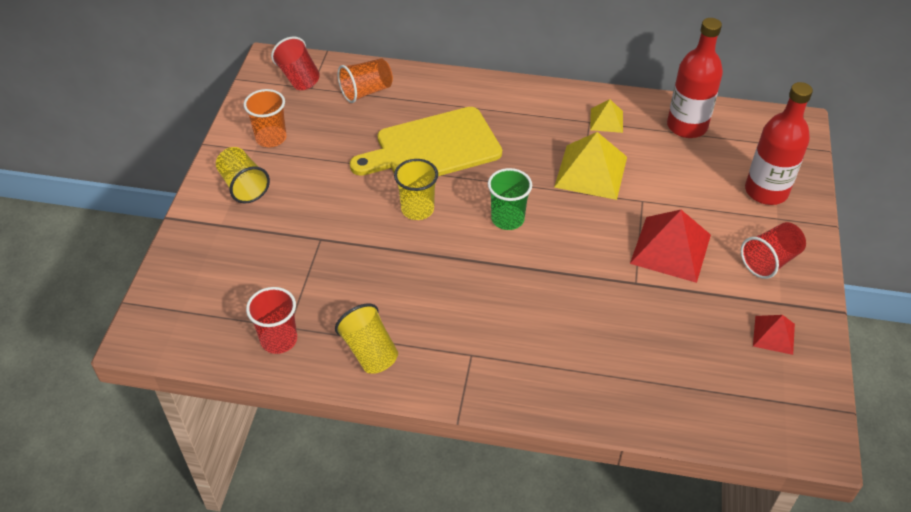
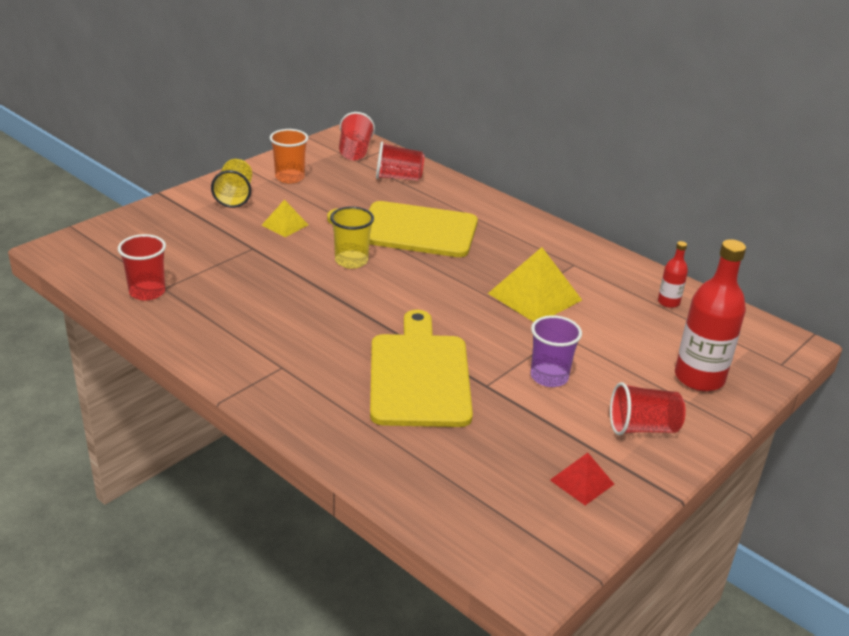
camera: 30 degrees right, 15 degrees down
(366, 91) = (398, 177): orange cup -> red cup
(370, 351) = (204, 329): yellow cup -> none
(507, 219) = (420, 297): green cup -> none
(581, 301) = (419, 375): none -> yellow cutting board
(606, 120) = (591, 269): yellow pyramid -> yellow pyramid (285, 225)
(670, 248) = (549, 377): red pyramid -> purple cup
(687, 126) = (668, 302): red bottle -> red bottle, size x0.49

